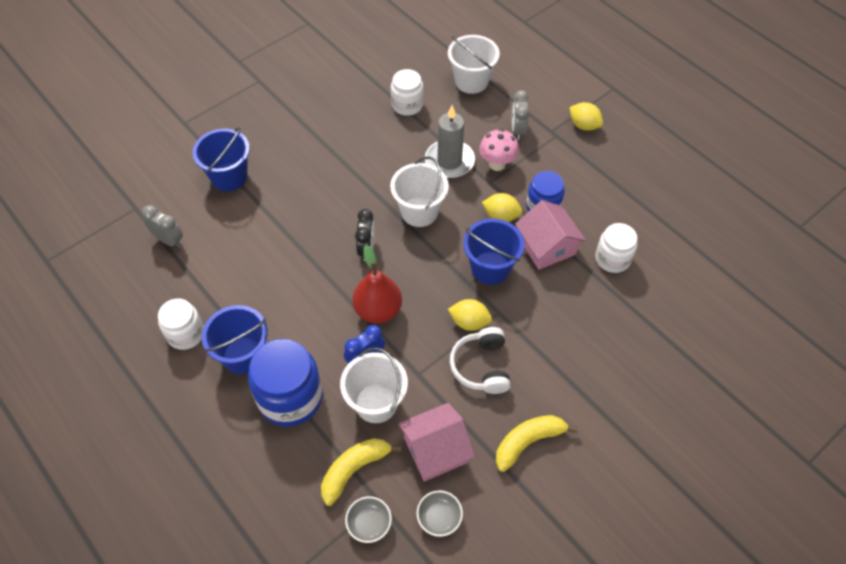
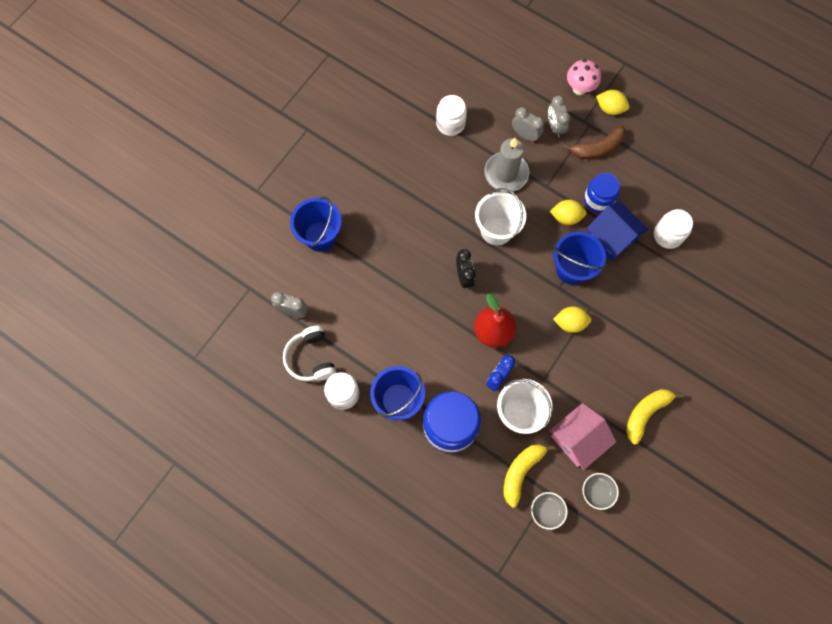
camera: 15 degrees left, 15 degrees up
(471, 81) = (499, 85): white bucket -> none
(481, 366) = (591, 359): white headphones -> white headphones (311, 358)
(483, 131) = (525, 135): none -> grey clock
(497, 164) = (547, 166): pink mushroom -> pink mushroom (579, 89)
(547, 246) = (612, 237): pink house -> blue house
(558, 159) = (597, 148): none -> brown banana

